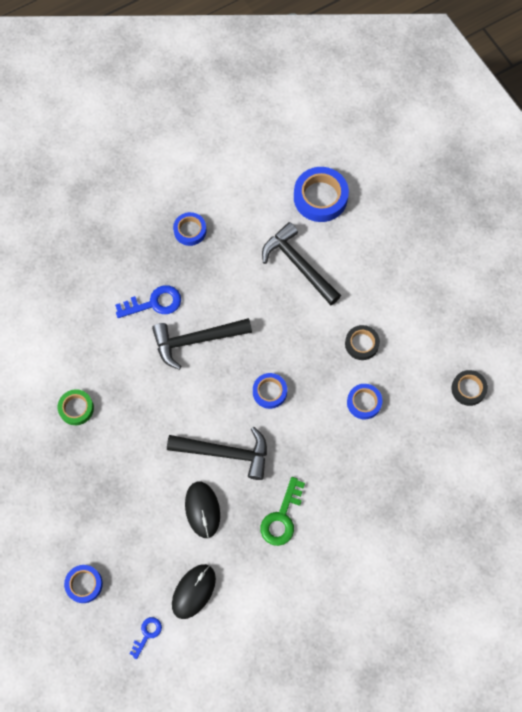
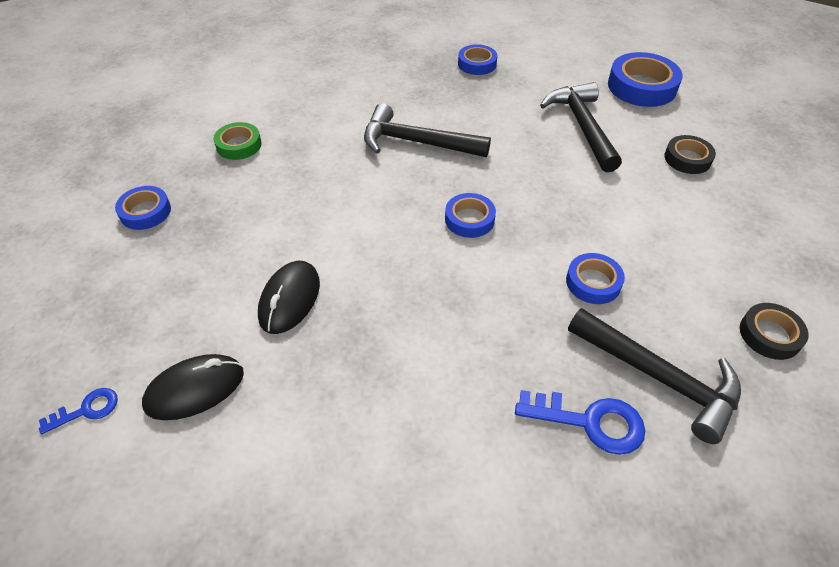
camera: 30 degrees right, 20 degrees down
(84, 584) = (76, 307): blue tape -> blue tape (145, 212)
(154, 303) = (395, 99): blue key -> blue key (589, 422)
(225, 453) = (368, 254): black hammer -> black hammer (660, 378)
(282, 517) = (388, 360): green key -> none
(361, 344) = (624, 222): black tape -> black tape (687, 159)

